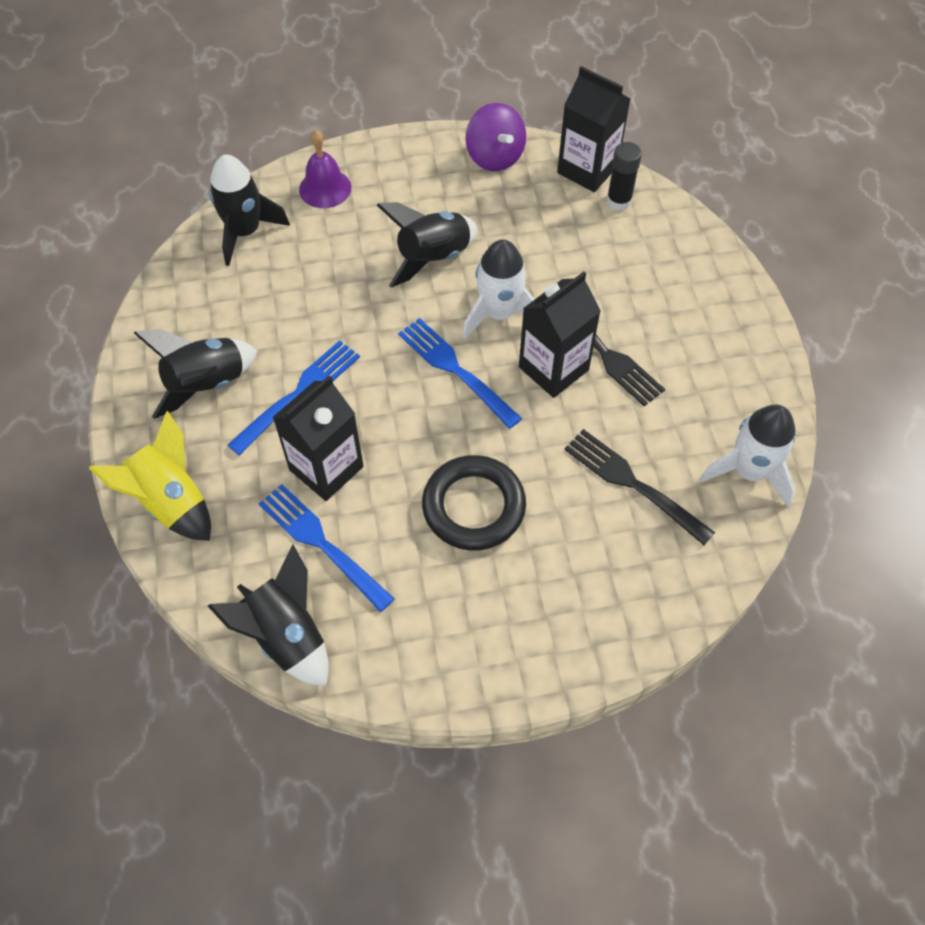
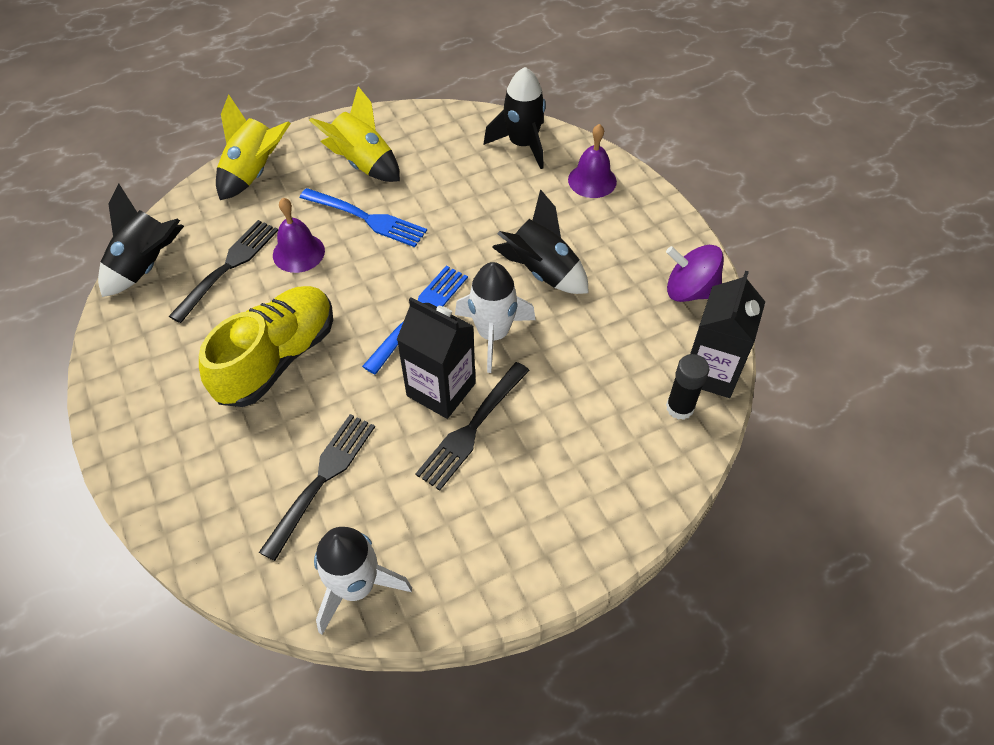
camera: 75 degrees right, 5 degrees down
(206, 384) = (363, 163): black rocket -> yellow rocket
(323, 544) = (228, 267): blue fork -> black fork
(326, 468) = (298, 252): black carton -> purple bell
(473, 506) = (277, 358): black ring -> yellow shoe
(495, 156) = (690, 291): purple spinning top -> purple spinning top turned 60 degrees clockwise

